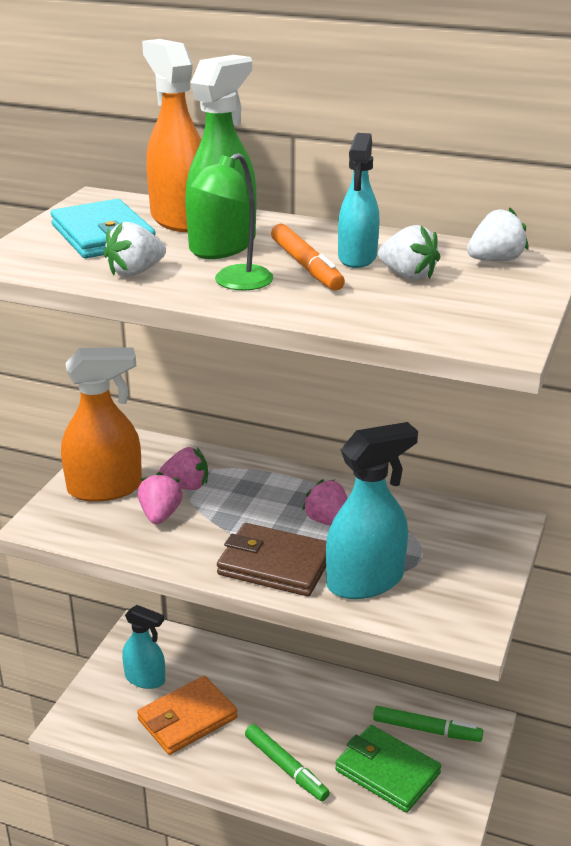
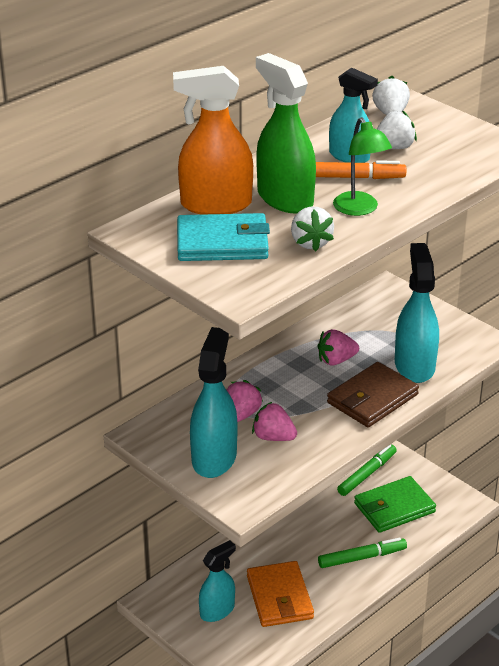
camera: 65 degrees left, 5 degrees up
(105, 488) = (214, 458): orange spray bottle -> turquoise spray bottle

